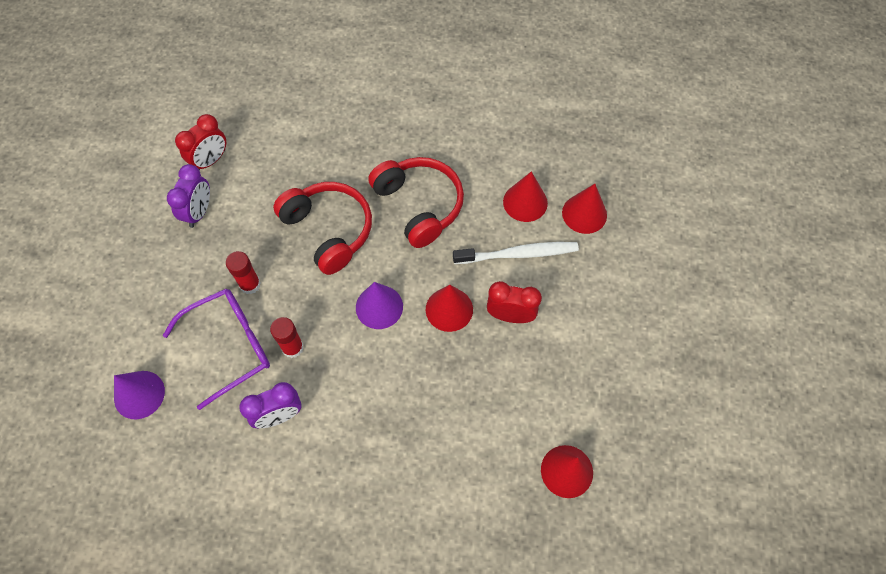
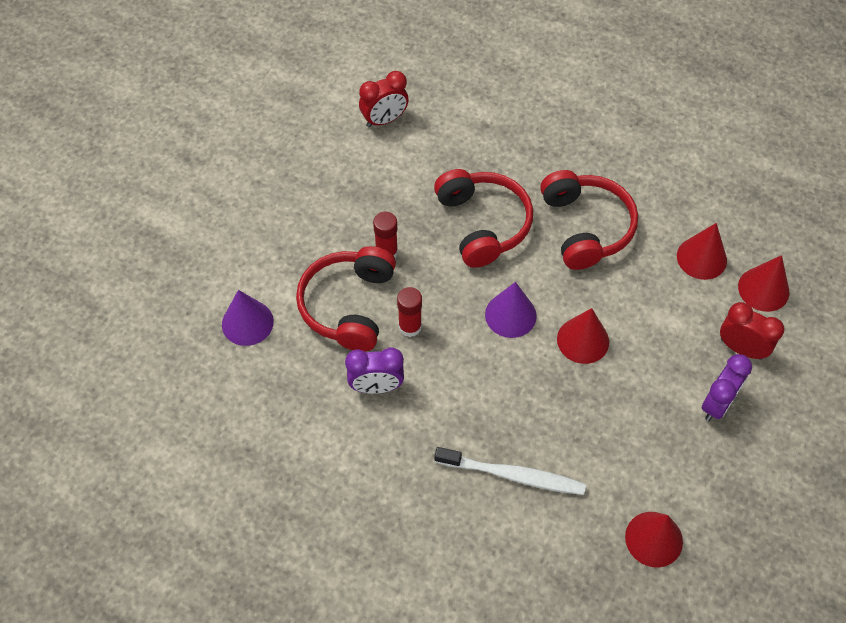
camera: 20 degrees right, 5 degrees down
(199, 212) = (357, 167): purple clock -> purple clock (717, 404)
(230, 346) = (349, 305): purple glasses -> red headphones
(510, 316) = (646, 367): red clock -> red clock (741, 348)
(518, 254) = (675, 308): white toothbrush -> white toothbrush (512, 475)

